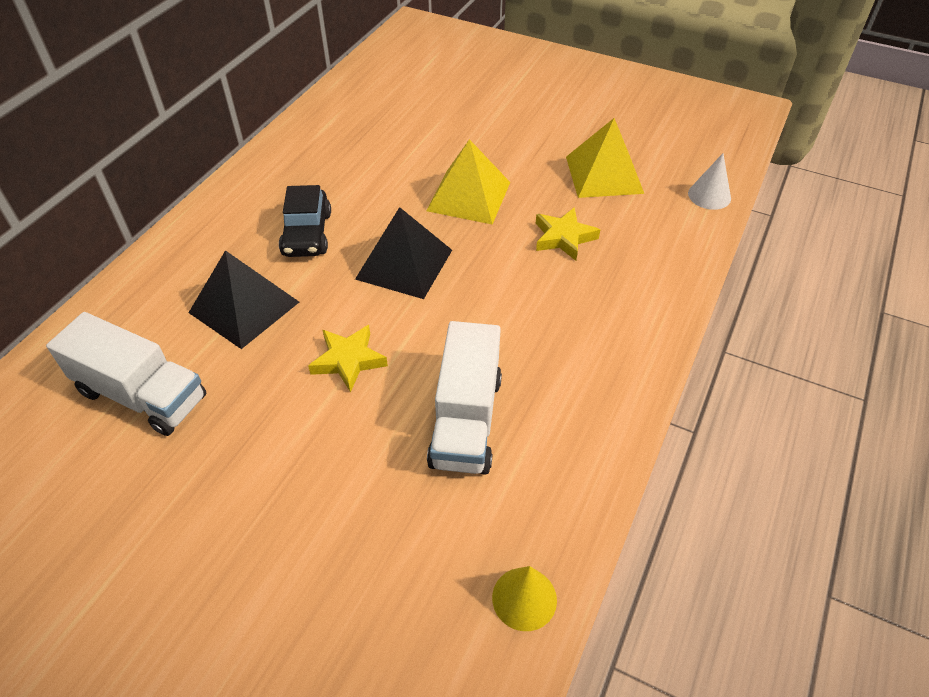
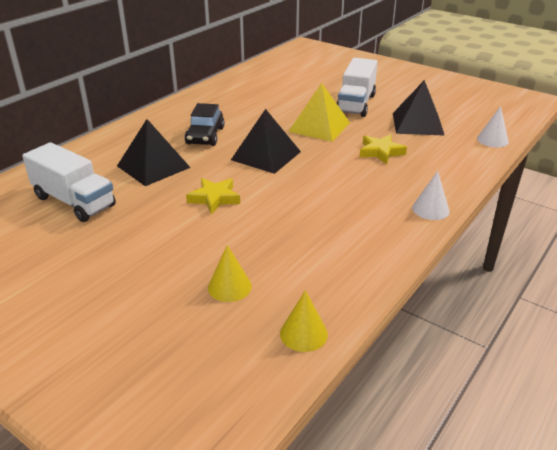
camera: 10 degrees right, 15 degrees down
(406, 529) = (229, 287): none -> yellow cone
(466, 420) = (287, 236): white truck -> white truck (356, 104)
(604, 174) = (417, 124): yellow pyramid -> black pyramid
(649, 341) = (430, 209): none -> white cone

